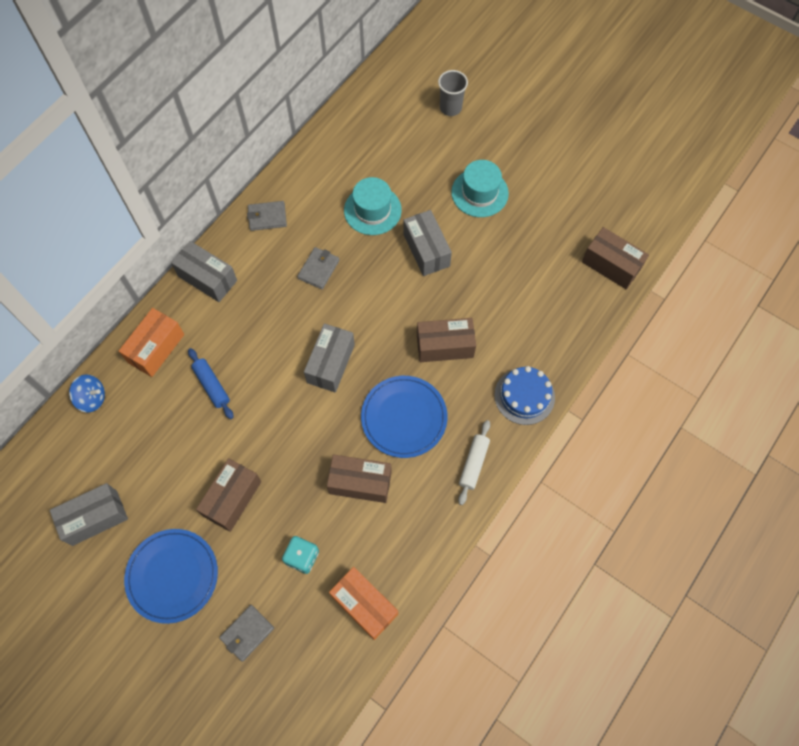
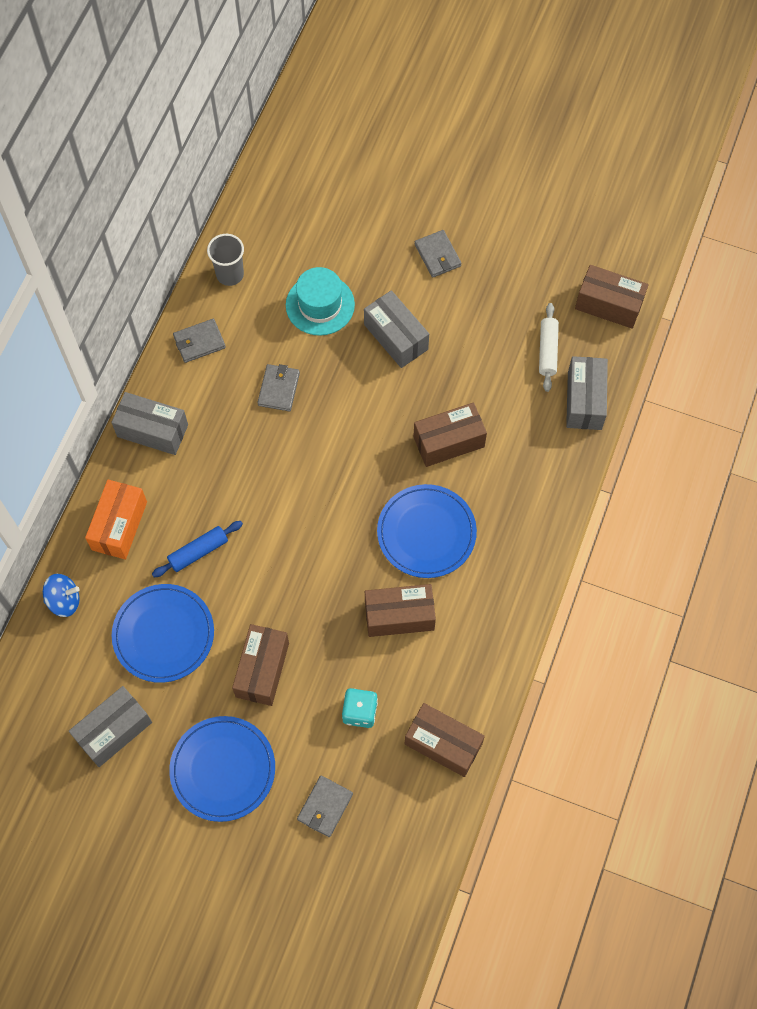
camera: 15 degrees left, 0 degrees up
(161, 447) = (163, 634): none -> blue plate
(212, 385) = (198, 551): blue rolling pin -> blue rolling pin turned 75 degrees counterclockwise
(331, 363) = (326, 493): grey box -> grey box (584, 400)
(364, 605) = (443, 744): orange box -> brown box
(450, 108) = (375, 161): grey cup -> grey cup (230, 274)
(473, 464) = (517, 563): white rolling pin -> white rolling pin (547, 350)
(479, 193) = (437, 255): turquoise hat -> grey wallet
(524, 396) = (552, 475): blue cake -> none

